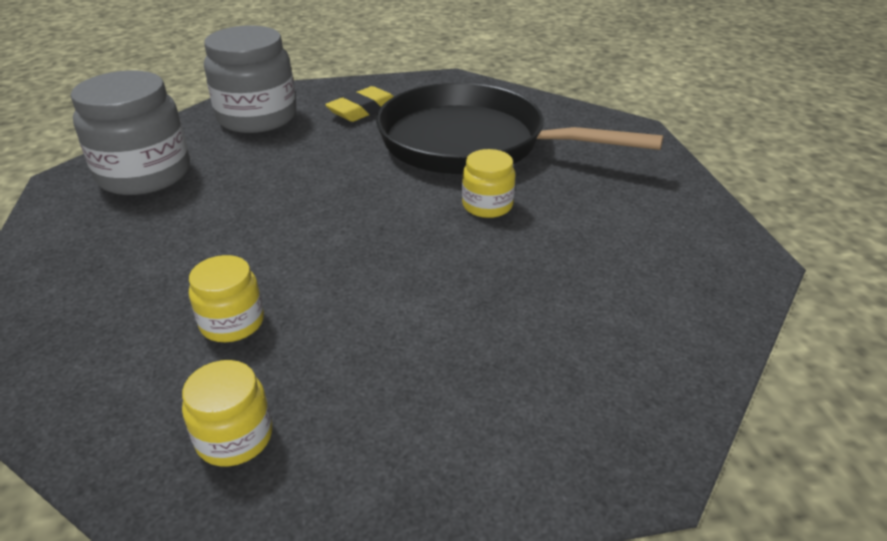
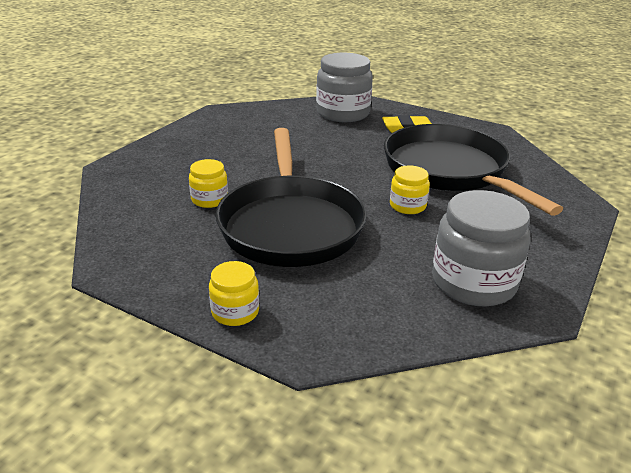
camera: 40 degrees right, 5 degrees down
(144, 174) = (253, 121): grey jar -> grey jar (473, 282)
(234, 437) = (156, 241): yellow jar -> yellow jar (235, 312)
(392, 299) = (290, 224): none -> black pan

